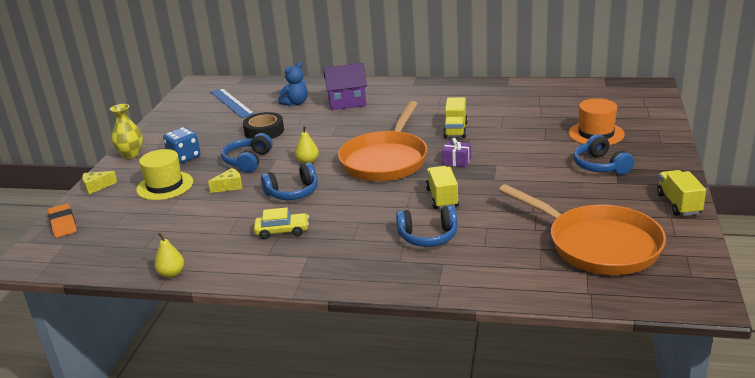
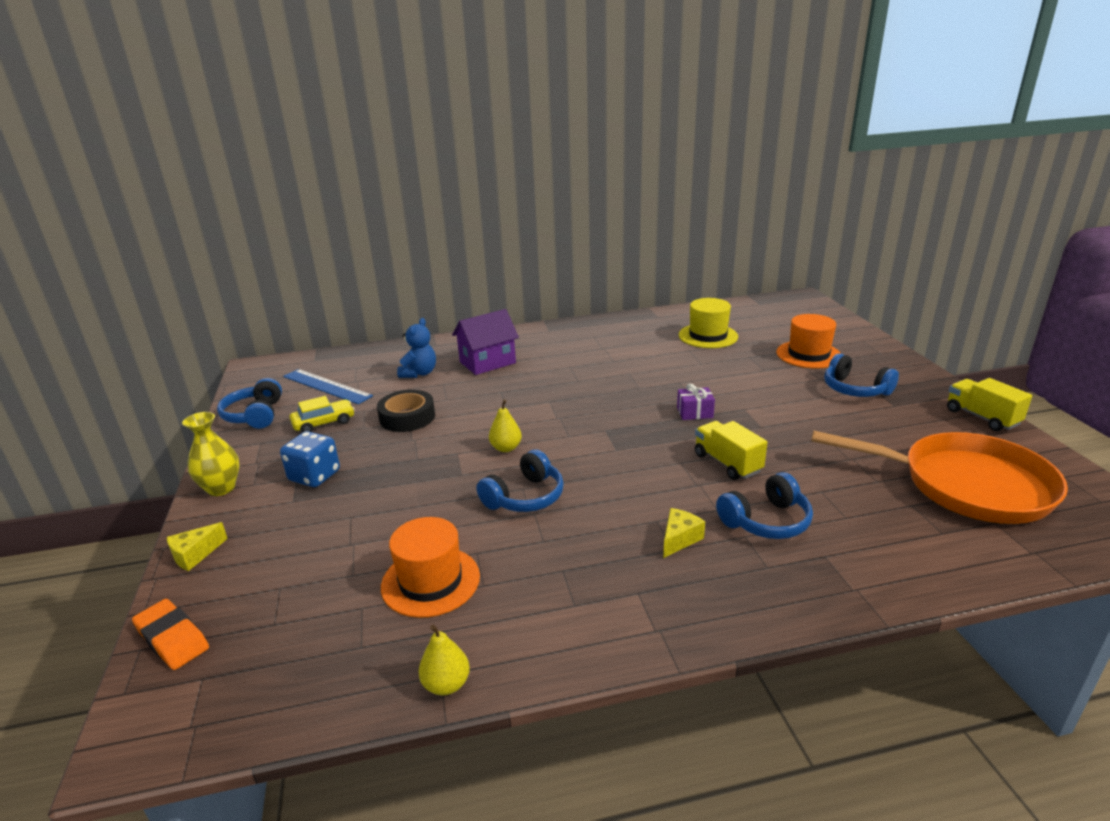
camera: 25 degrees left, 0 degrees up
(165, 186) = (316, 528): yellow hat -> yellow hat (708, 336)
(202, 225) = (430, 581): none -> orange hat
(230, 186) = (422, 507): yellow cheese -> yellow cheese (679, 539)
(248, 161) = (419, 463): blue headphones -> blue headphones (255, 415)
(282, 231) = (562, 560): yellow car -> yellow car (324, 423)
(386, 160) = (607, 427): orange pan -> none
(455, 130) = (653, 375): yellow truck -> none

